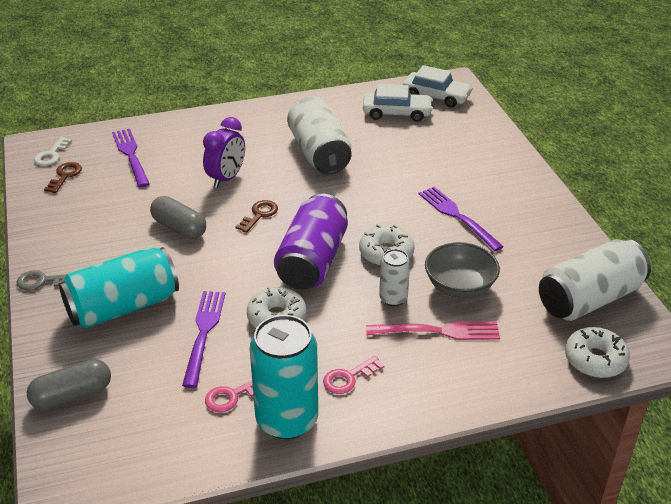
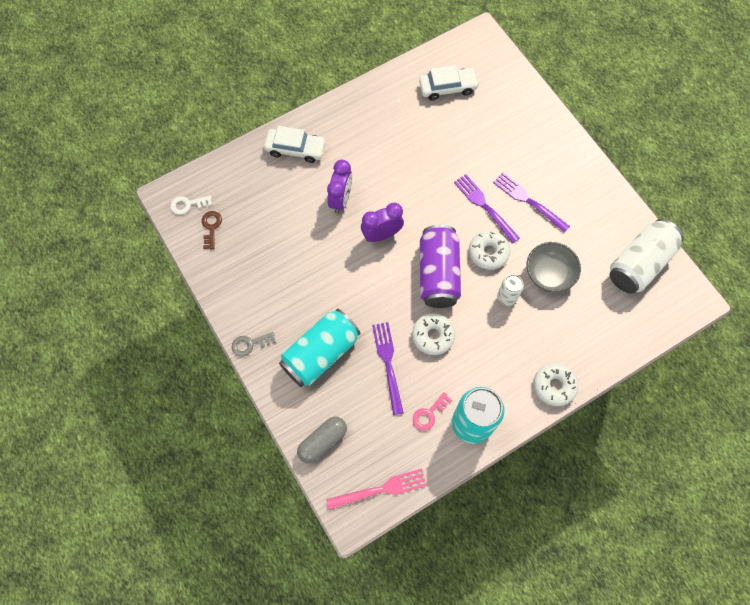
camera: 15 degrees left, 30 degrees up
(51, 155) = (188, 204): white key -> white key turned 75 degrees clockwise
(131, 155) = (253, 190): purple fork -> purple fork (484, 206)
(179, 228) = (327, 264): grey capsule -> none
(259, 215) = (382, 235): brown key -> purple clock
(319, 153) = (402, 152): white can -> none
(348, 378) = (499, 378): pink key -> none
(436, 96) = (473, 58): white car -> white car (295, 149)
(438, 331) = (546, 321): pink fork -> pink fork (380, 489)
(595, 359) = (654, 320): white donut -> white donut (554, 386)

